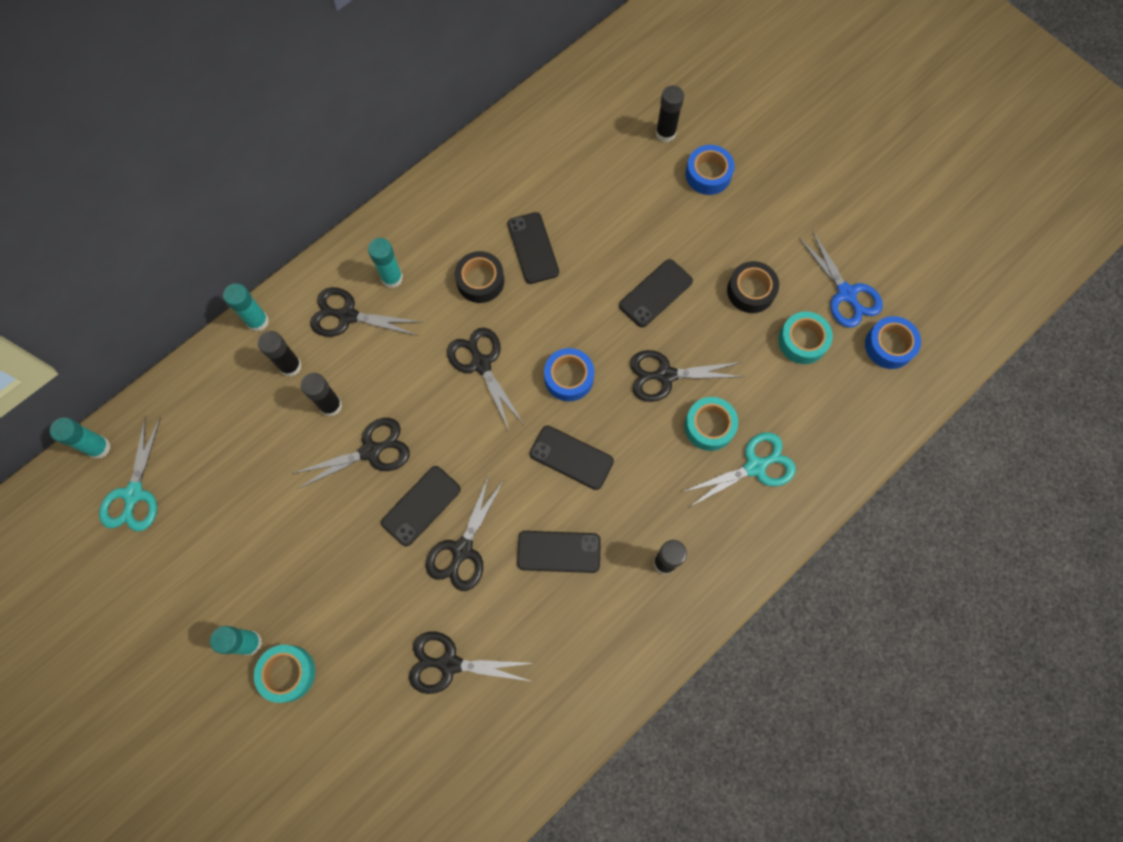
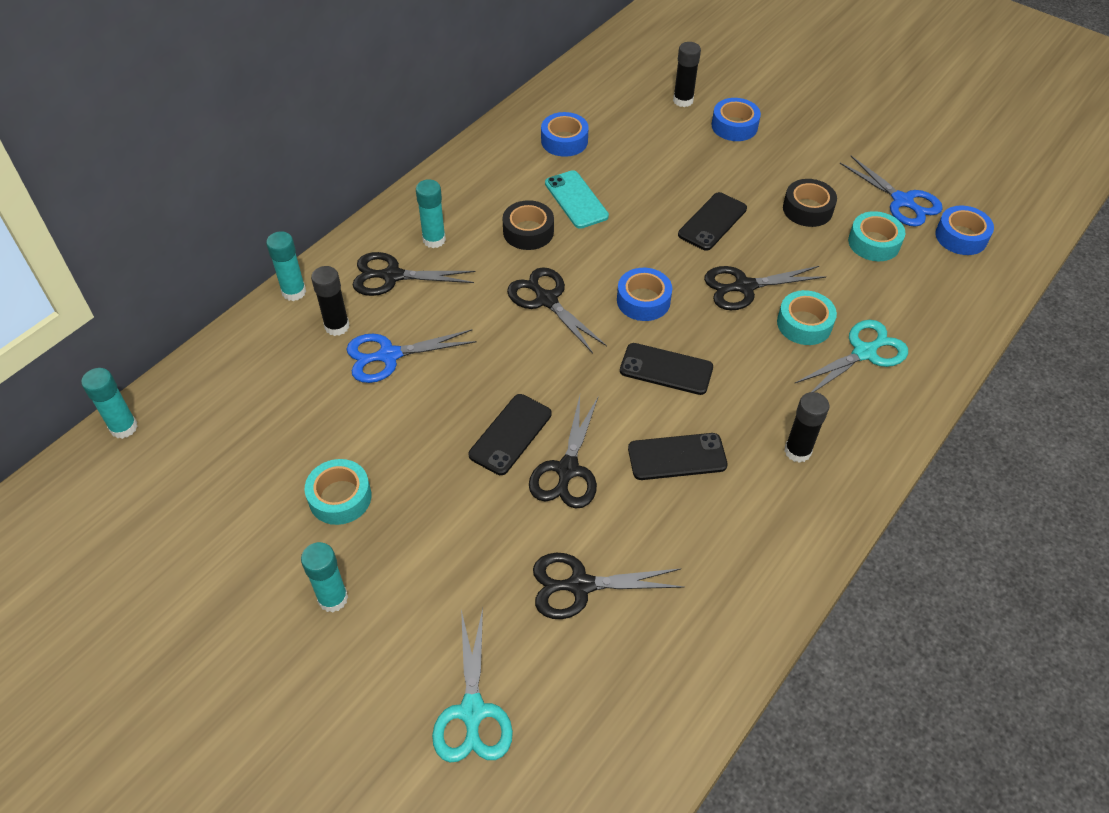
camera: 10 degrees left, 20 degrees down
(134, 494) = (170, 467): turquoise scissors -> turquoise scissors (472, 712)
(288, 673) = (385, 624): turquoise tape -> turquoise tape (340, 497)
(331, 405) = (388, 356): black glue stick -> blue scissors
(371, 451) = (442, 391): black scissors -> none
(533, 248) = (576, 200): black phone -> turquoise phone
(537, 171) = (564, 141): none -> blue tape

